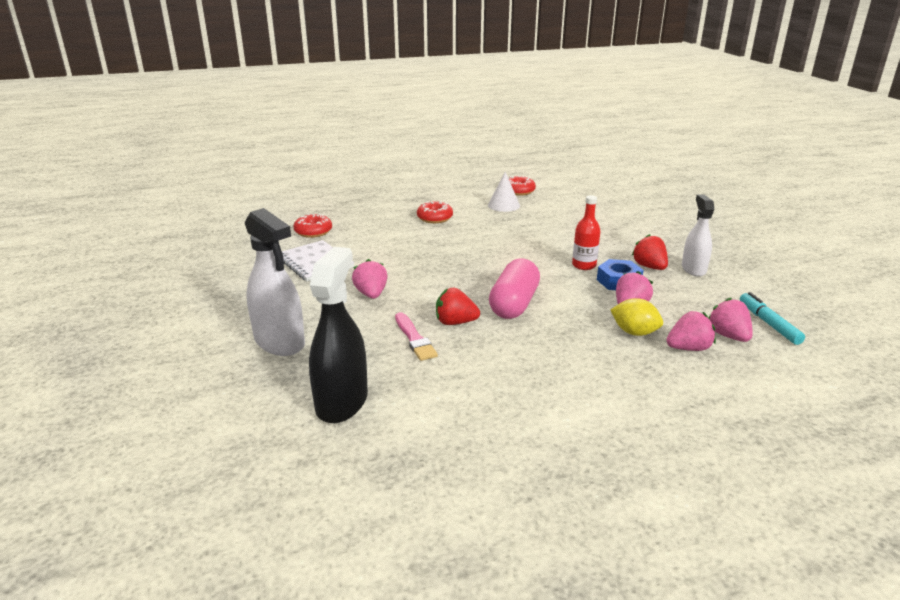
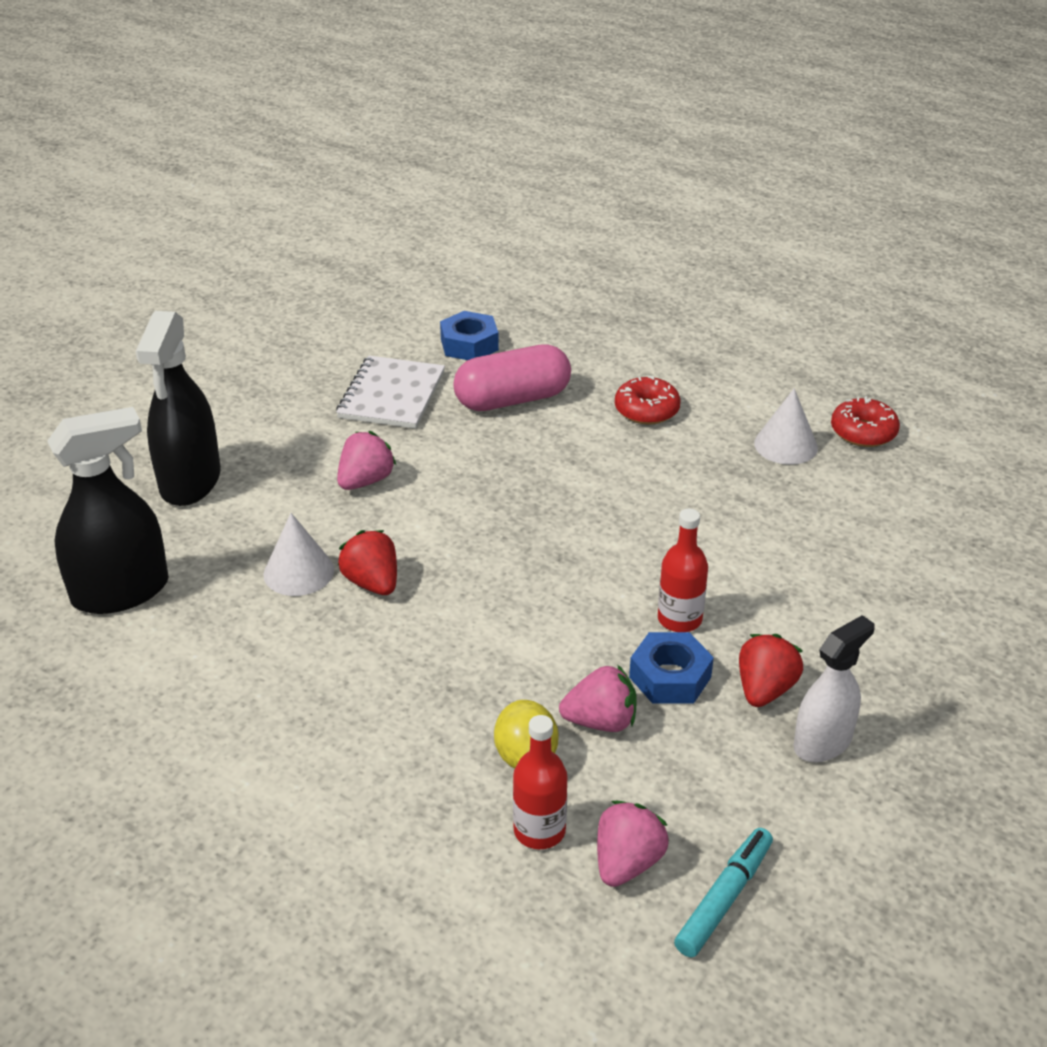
camera: 50 degrees right, 10 degrees up
(279, 342) = (190, 481): white spray bottle -> black spray bottle
(313, 232) = (469, 344): red donut -> blue nut
(414, 339) = (298, 572): pink brush -> white cone
(514, 304) = (477, 608): pink capsule -> pink capsule (512, 399)
(688, 348) = (539, 830): pink strawberry -> red bottle

